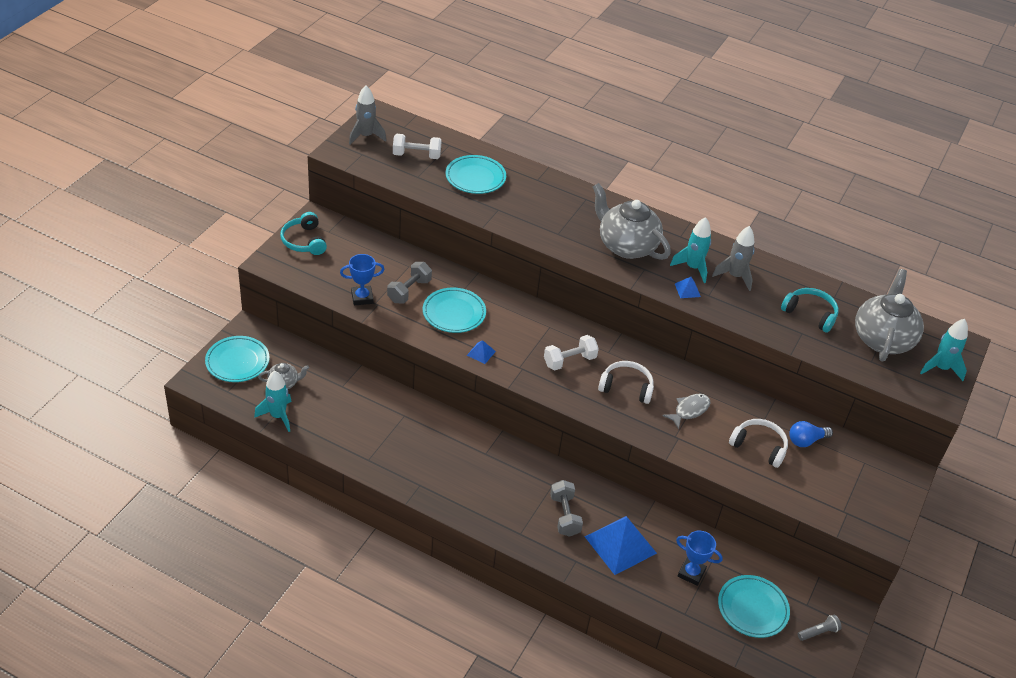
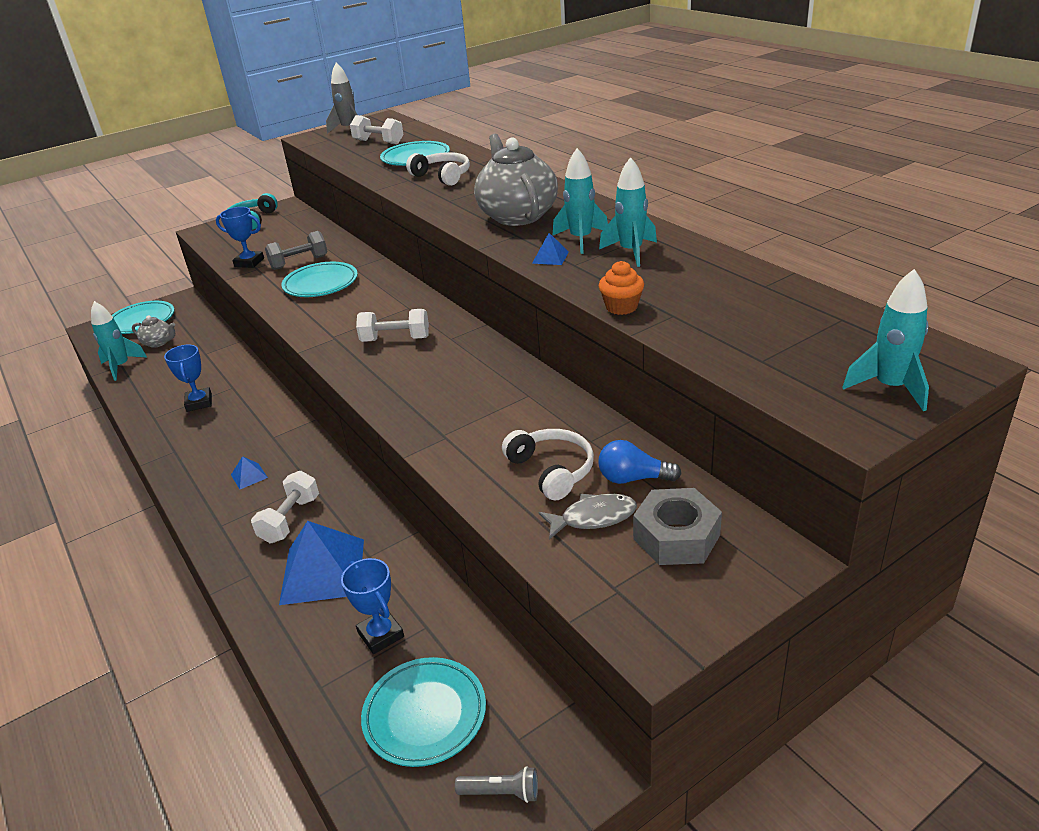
camera: 35 degrees right, 10 degrees down
(392, 436) = (199, 402): none -> blue trophy
(481, 353) = (307, 318): blue pyramid -> blue pyramid (249, 476)
(564, 515) = (290, 520): grey dumbbell -> white dumbbell
(626, 387) = (435, 374): white headphones -> white headphones (443, 176)
(689, 410) = (492, 411): grey fish -> grey fish (593, 518)
(735, 276) = (631, 252): grey rocket -> turquoise rocket
(768, 331) = (621, 307): none -> orange cupcake
(810, 314) = (707, 298): turquoise headphones -> none
(852, 473) = (676, 537): none -> grey nut
(882, 339) = (806, 338): grey teapot -> none

